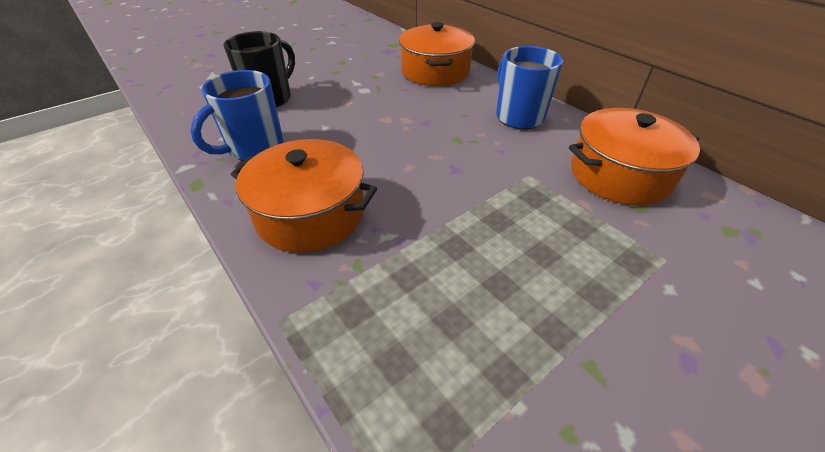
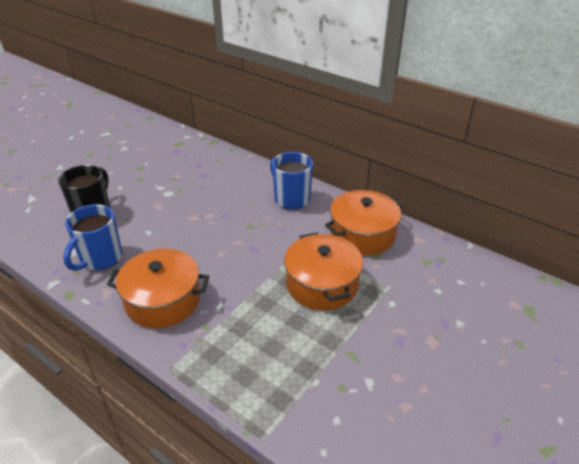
camera: 15 degrees left, 5 degrees down
(435, 71) = (221, 167): orange pot -> orange pot (322, 284)

